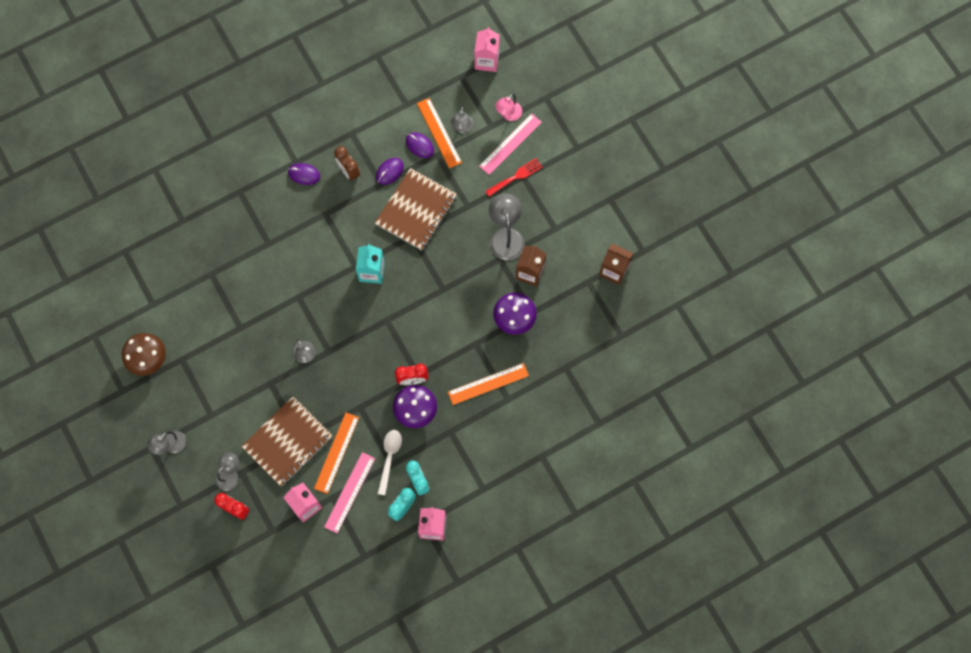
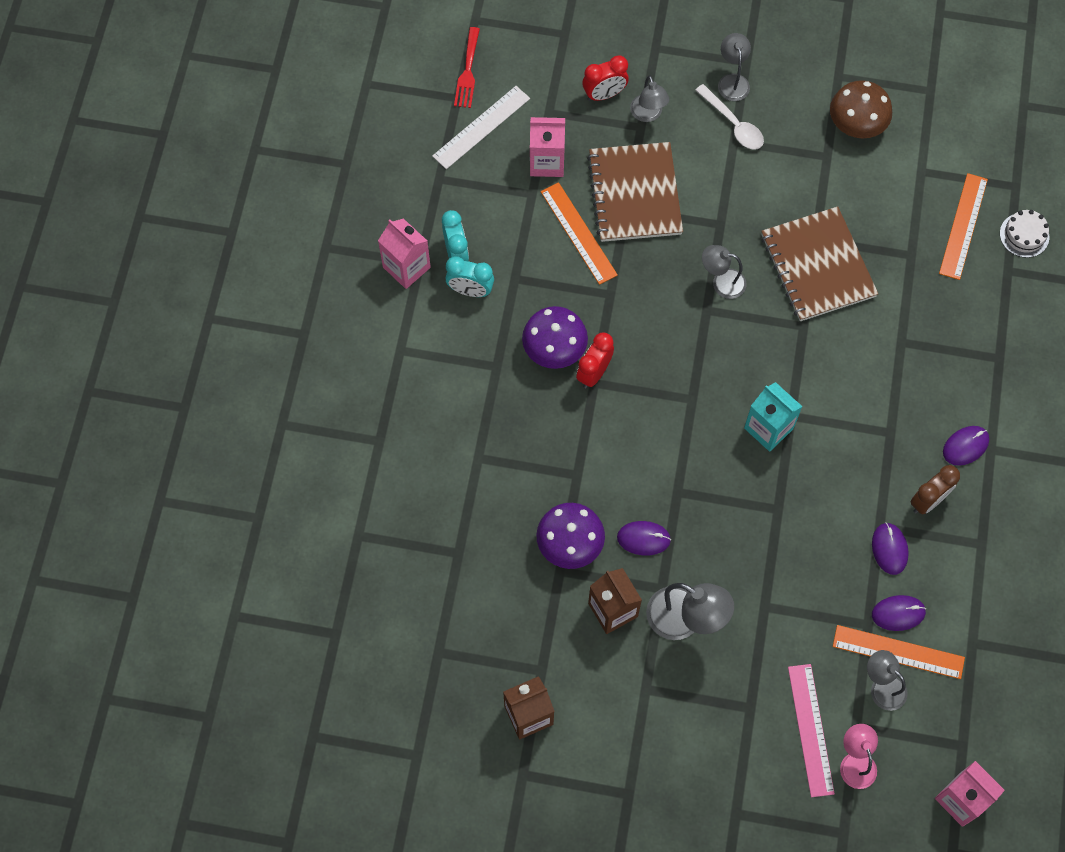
camera: 130 degrees right, 5 degrees down
(153, 227) = (1024, 235): none -> white cake
(312, 560) = (481, 127): none -> white ruler
(348, 171) = (928, 501): brown clock -> brown clock turned 135 degrees clockwise
(349, 492) = (522, 214): pink ruler -> none
(389, 457) = (524, 281): white spoon -> white spoon (733, 124)
(416, 210) = (809, 540): brown notebook -> brown notebook (818, 266)
(481, 286) = (643, 539): none -> purple mouse
(488, 384) = (516, 450): orange ruler -> orange ruler (963, 226)
(516, 176) = (758, 699): red fork -> red fork (467, 72)

